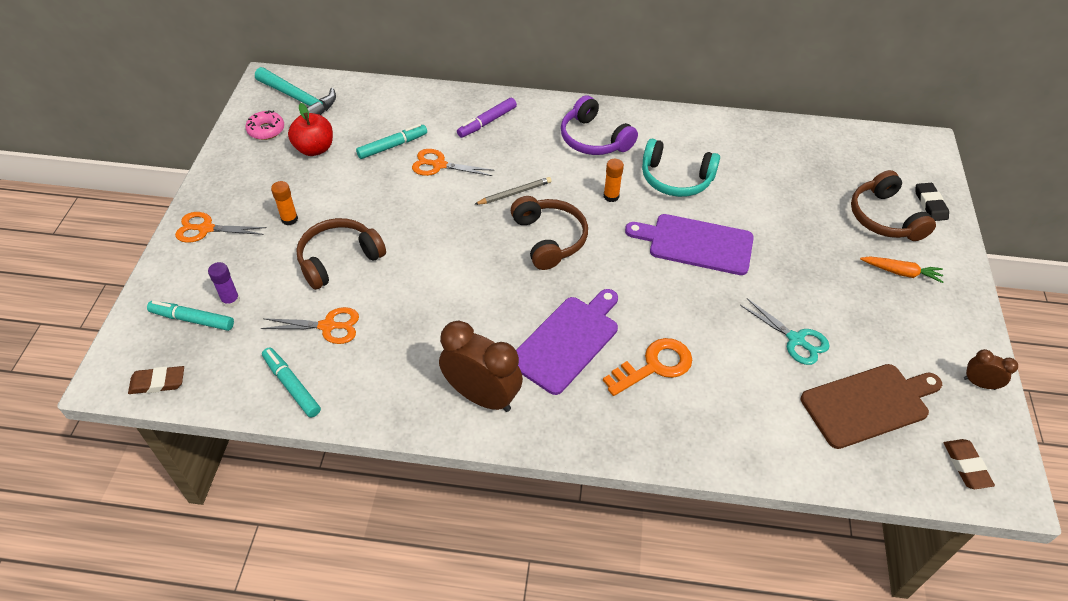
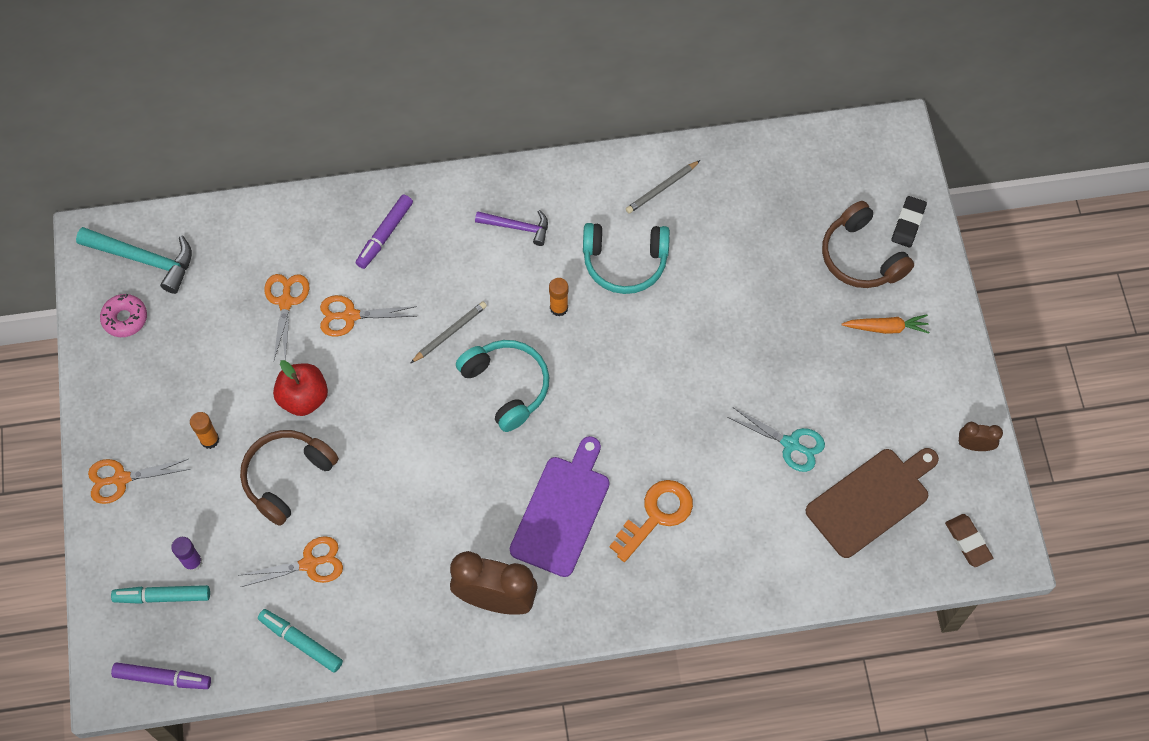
camera: 15 degrees left, 15 degrees up
(158, 382) = (162, 678): brown eraser -> purple marker
(314, 149) = (195, 331): red apple -> red apple (303, 398)
(392, 146) = (286, 302): turquoise marker -> orange scissors
(549, 239) = (506, 386): brown headphones -> turquoise headphones
(594, 139) = (517, 227): purple headphones -> purple hammer
(696, 243) = (666, 349): purple cutting board -> none
(719, 139) = (662, 188): none -> grey pencil
(930, 204) = (908, 223): black eraser -> black eraser turned 45 degrees clockwise

